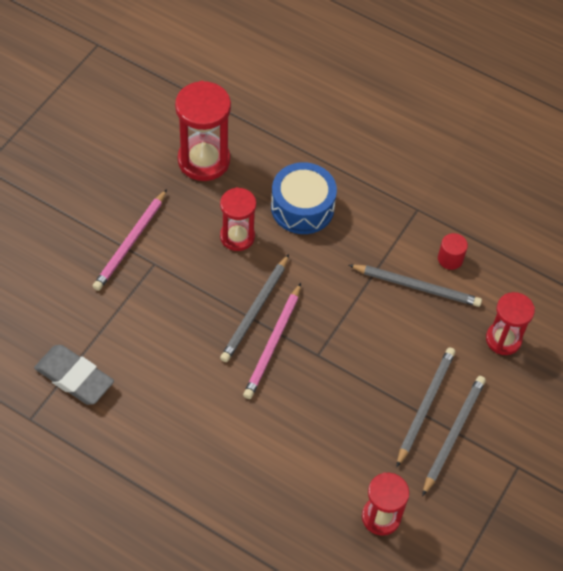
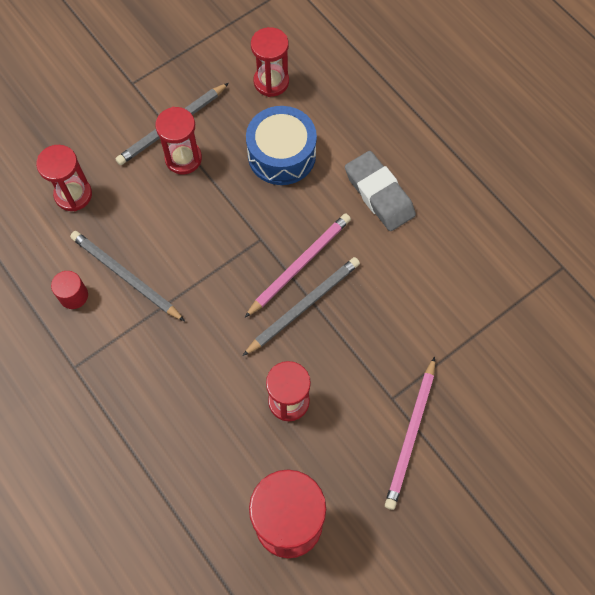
camera: 155 degrees left, 10 degrees up
(74, 378) = (510, 294): grey eraser -> grey eraser (379, 194)
(130, 242) = (411, 435): pink pencil -> pink pencil turned 150 degrees clockwise
(302, 207) = (200, 414): blue drum -> blue drum (281, 155)
(425, 405) = (183, 158): grey pencil -> red hourglass

